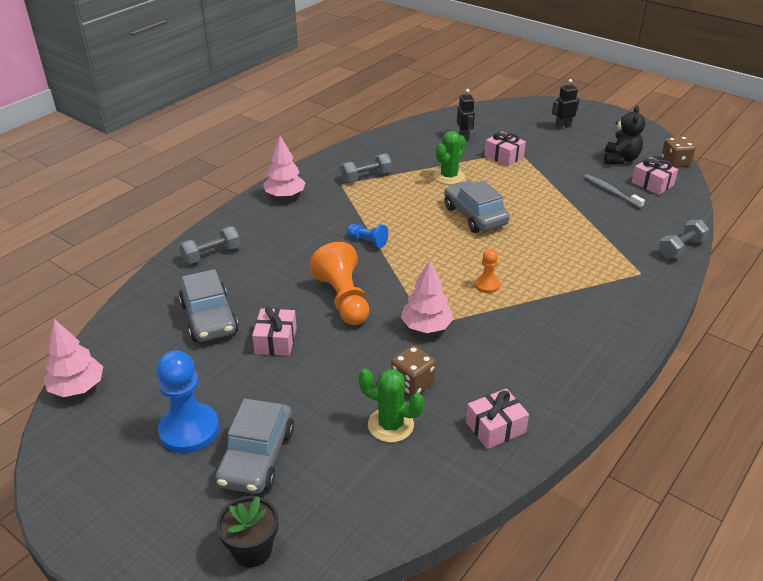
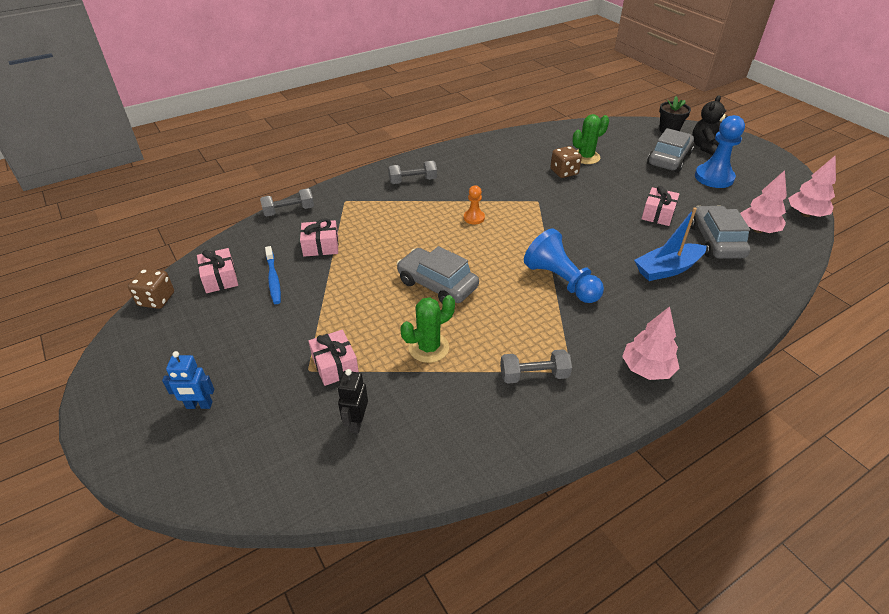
camera: 160 degrees left, 5 degrees up
(211, 254) = (727, 303): grey dumbbell -> grey dumbbell (413, 181)
(266, 274) = (667, 269): none -> blue boat
(343, 299) = (598, 232): orange pawn -> none
(368, 241) = (561, 281): blue pawn -> blue pawn, size x1.92
(390, 425) = (585, 157): green cactus -> green cactus turned 75 degrees counterclockwise
(426, 327) = (539, 200): pink tree -> pink tree (757, 230)
(475, 216) = (437, 284): grey car -> grey car turned 135 degrees clockwise
(495, 427) = (524, 145): pink gift -> pink gift (321, 246)
(562, 127) = (199, 405): black robot -> blue robot
(610, 192) = (273, 279): grey toothbrush -> blue toothbrush
(620, 159) = (206, 321): black teddy bear -> black teddy bear (705, 147)

